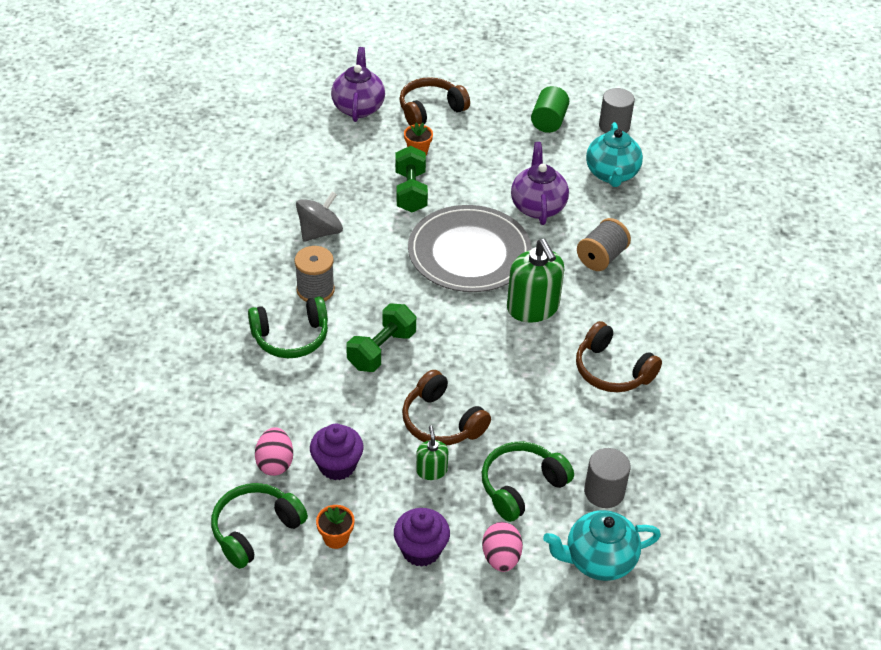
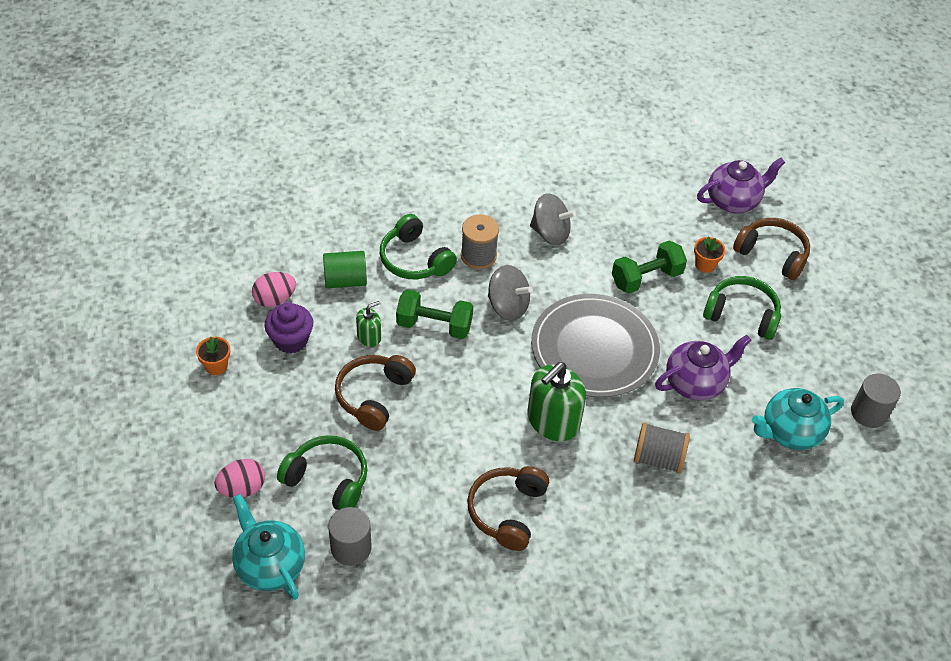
camera: 65 degrees right, 5 degrees up
(255, 530) = (203, 312): green headphones -> green headphones (742, 314)
(389, 291) = (508, 306): none -> grey spinning top
(421, 550) = (227, 428): purple cupcake -> none
(431, 470) = (315, 407): green soap dispenser -> green soap dispenser (369, 337)
(548, 121) = (831, 353): green cylinder -> green cylinder (345, 280)

